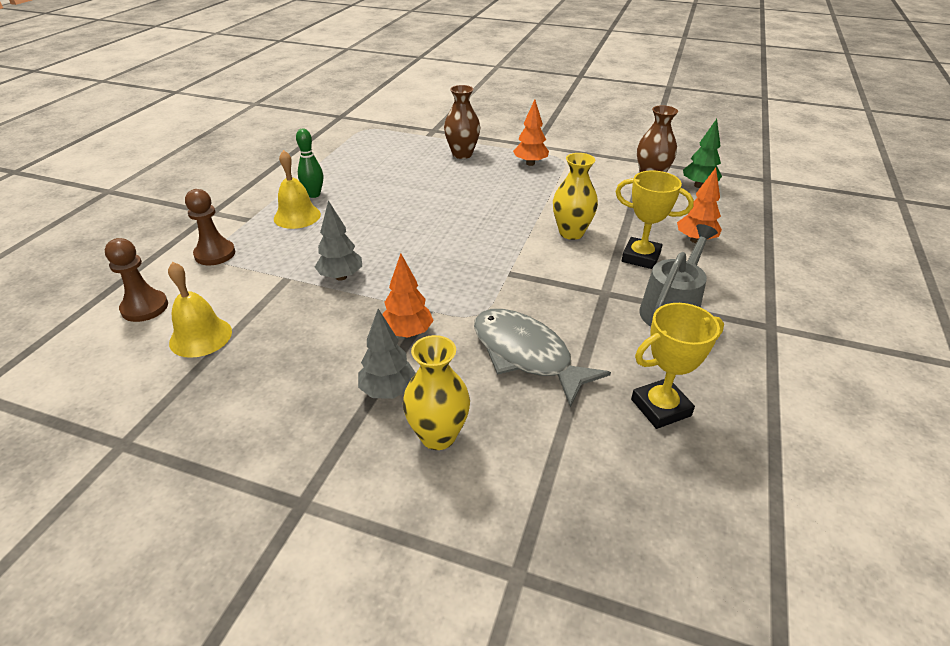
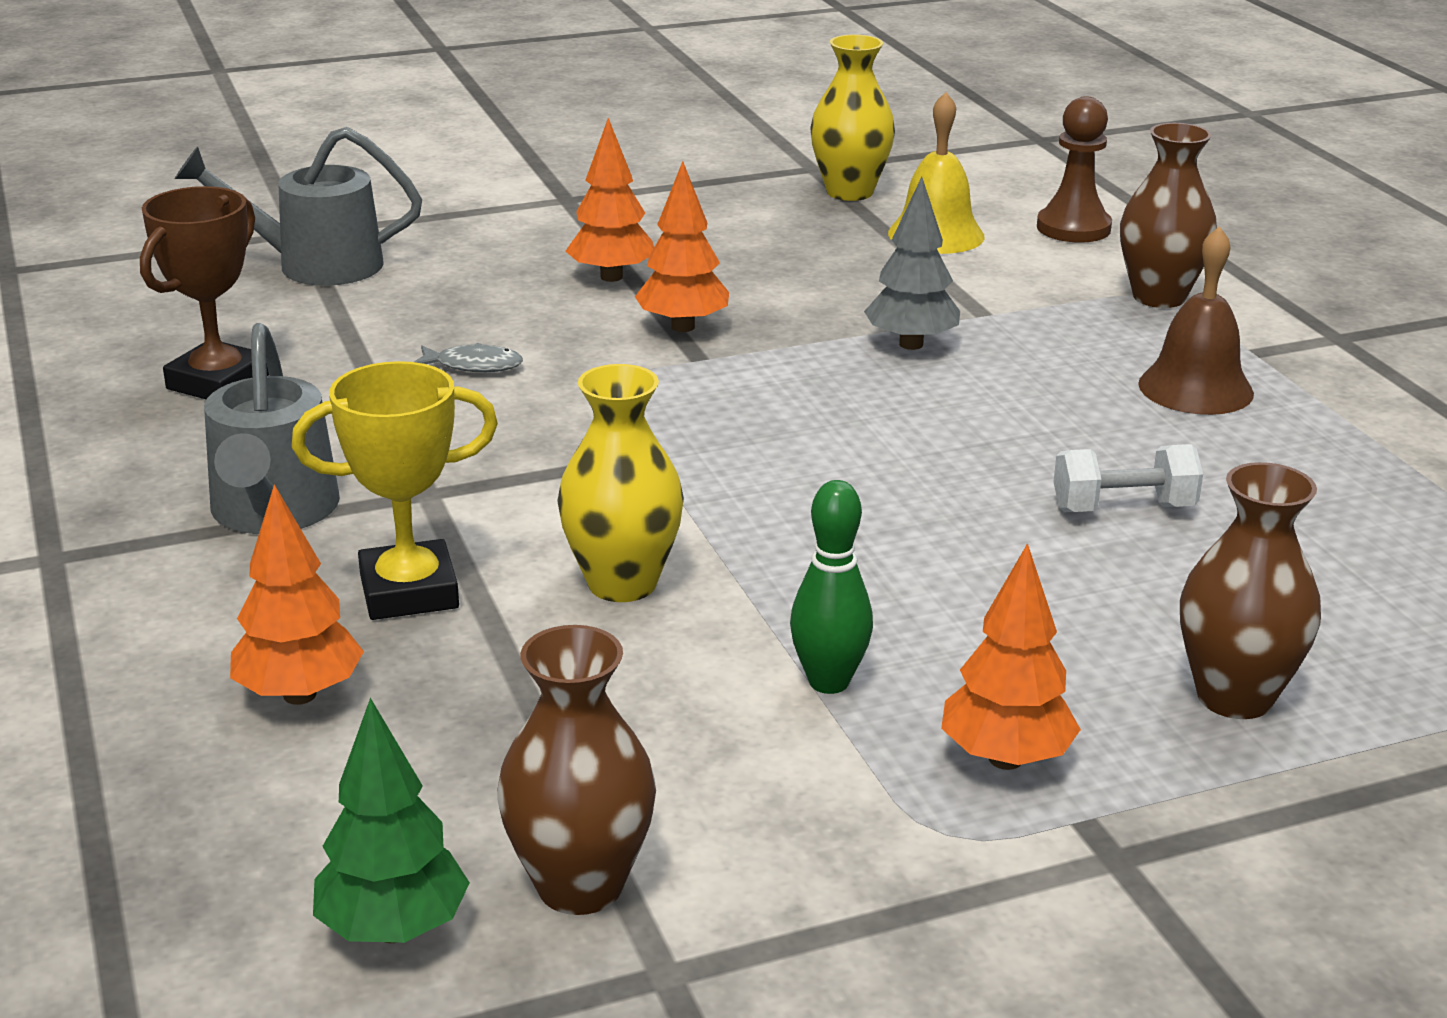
camera: 140 degrees right, 10 degrees down
(215, 254) = (1159, 297): brown pawn -> brown vase
(297, 216) = (1195, 388): yellow bell -> brown bell
(314, 194) = (1274, 434): green bowling pin -> green bowling pin (828, 682)
(388, 391) = (611, 277): grey tree -> orange tree
(400, 195) = (1123, 508): none -> white dumbbell
(438, 436) = (494, 270): yellow vase -> yellow vase (849, 192)
(526, 355) = (473, 366): grey fish -> grey fish, size x0.41
(538, 511) = (314, 265): none -> grey watering can
(660, 407) = (218, 382): yellow trophy -> brown trophy

